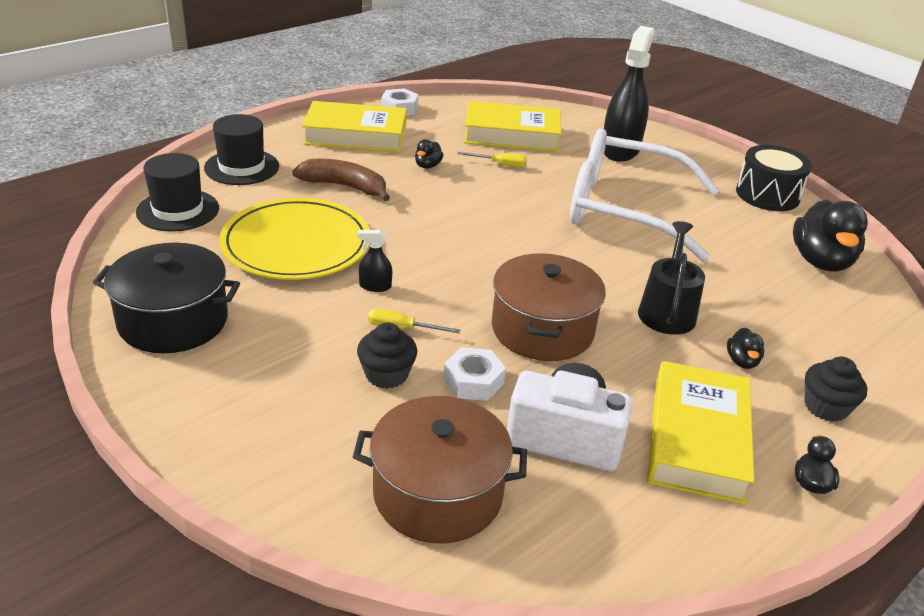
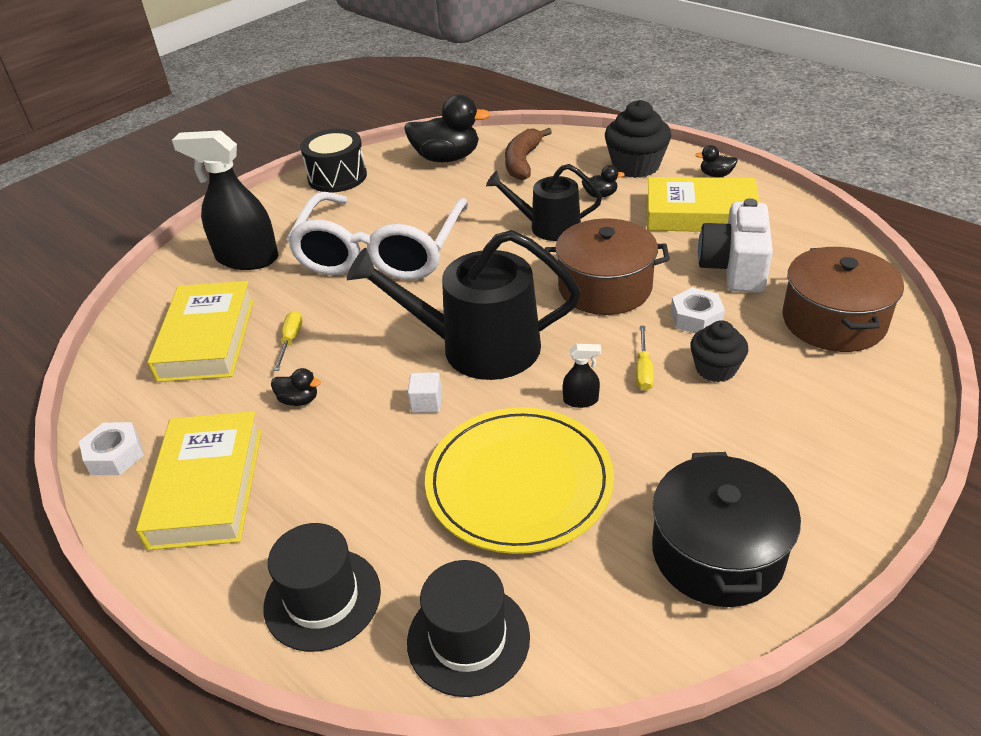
camera: 90 degrees left, 5 degrees up
(345, 187) = (366, 467): brown banana -> brown banana (523, 162)
(375, 286) = (581, 400): black spray bottle -> black spray bottle turned 90 degrees counterclockwise
(403, 214) = (426, 403): none -> white cube
(465, 244) = (478, 347): none -> black watering can
(825, 407) = (636, 166): black cupcake -> black cupcake, size x1.58

